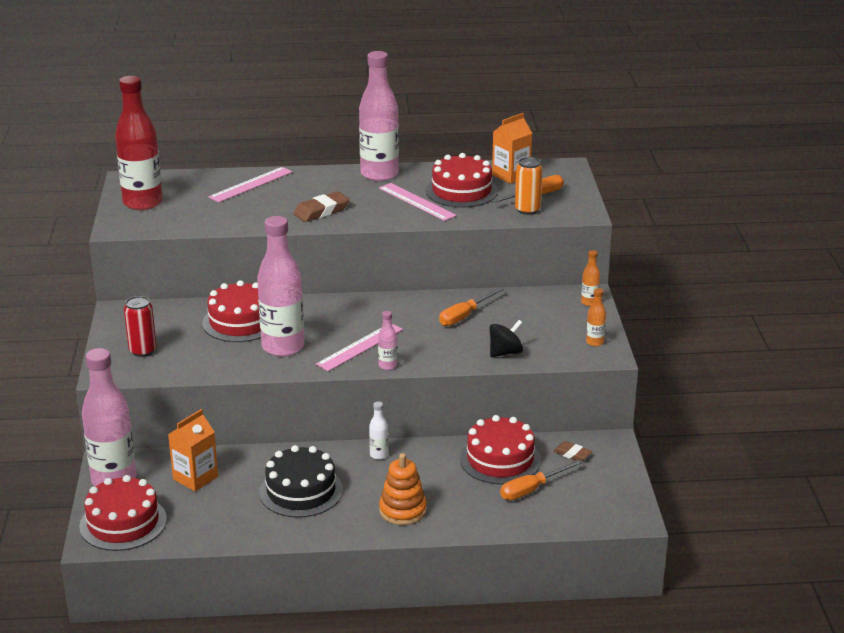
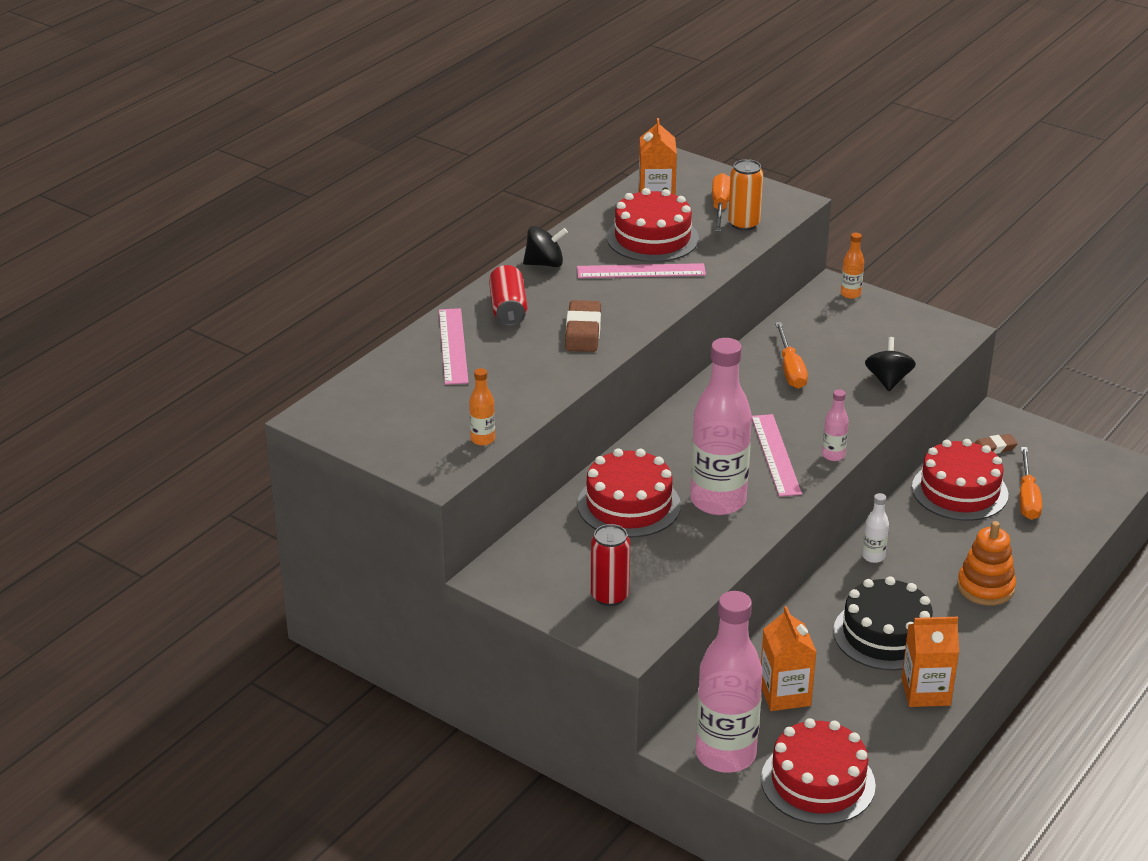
camera: 50 degrees left, 5 degrees up
(143, 203) = (394, 432): red bottle -> none
(259, 529) = (925, 692): none -> orange carton
(313, 183) = (508, 309): none -> red can
(379, 174) = (545, 264): pink bottle -> black spinning top
(595, 342) = (926, 326): orange bottle -> orange bottle (482, 439)

